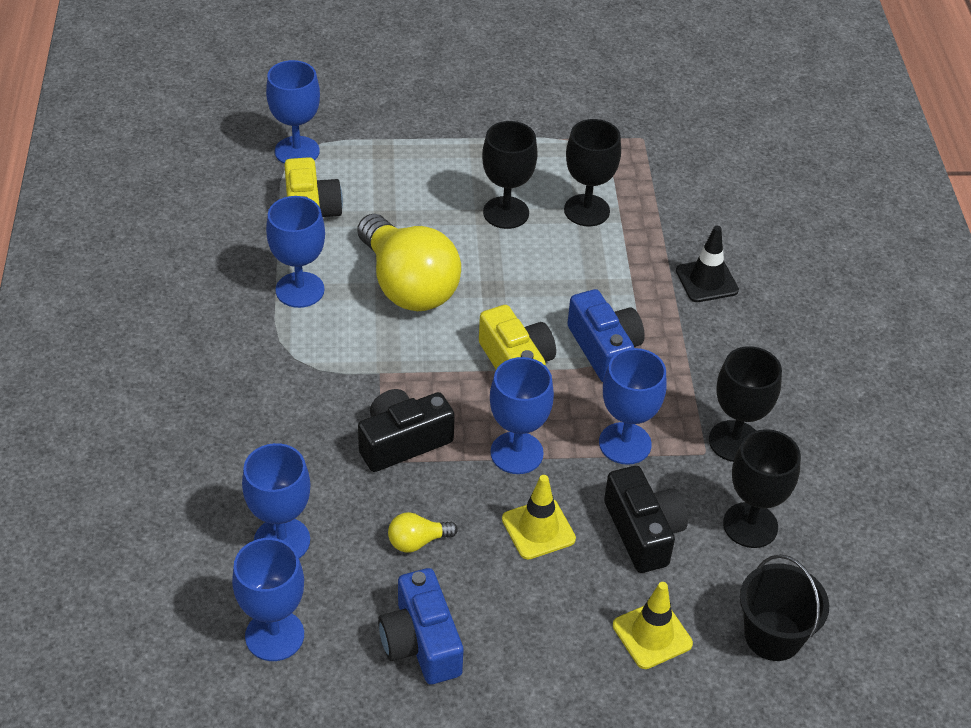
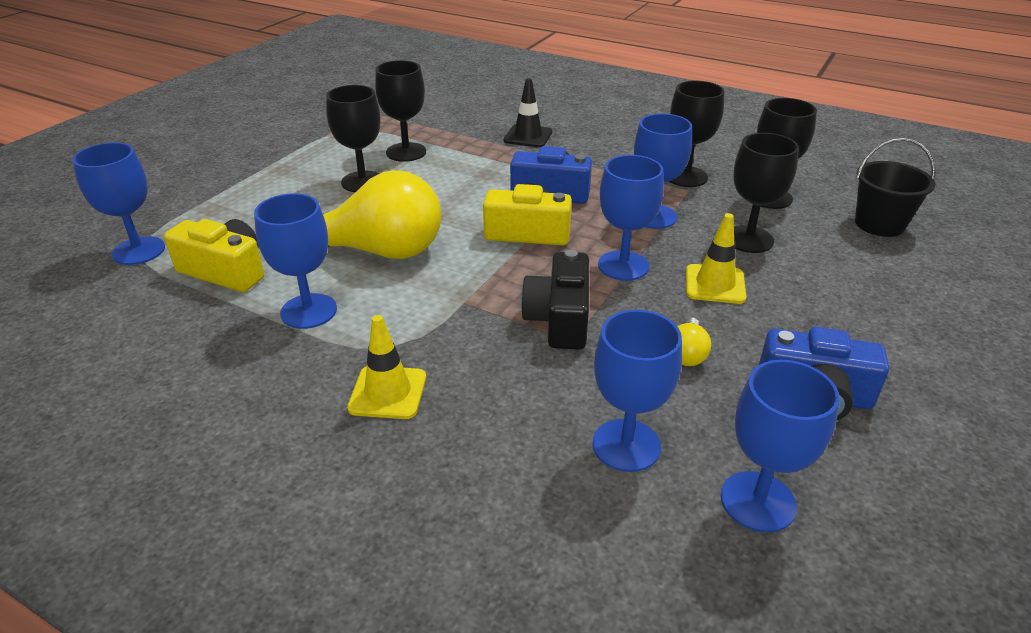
camera: 55 degrees left, 10 degrees down
(643, 532) = (748, 239): black camera -> black goblet
(652, 634) = (857, 271): yellow traffic cone -> yellow traffic cone (388, 392)

